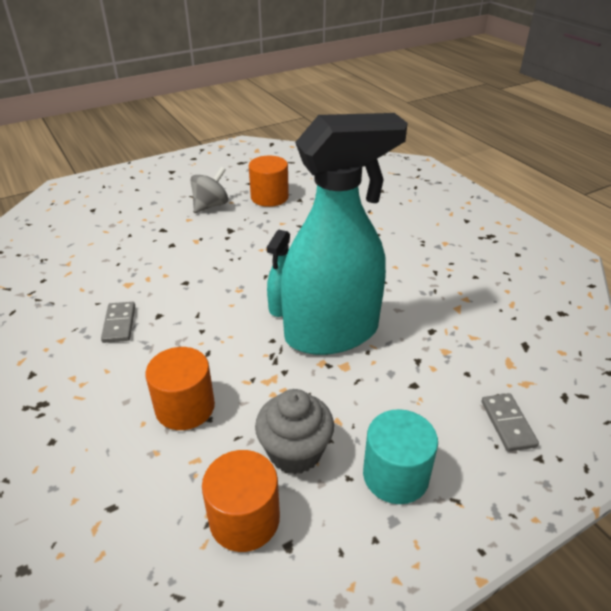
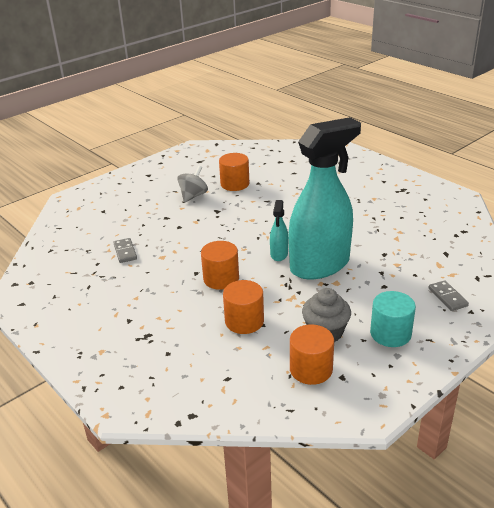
camera: 10 degrees left, 5 degrees down
(119, 324) = (171, 282): grey domino -> grey domino (125, 252)
(186, 331) = (221, 279): none -> orange cylinder

